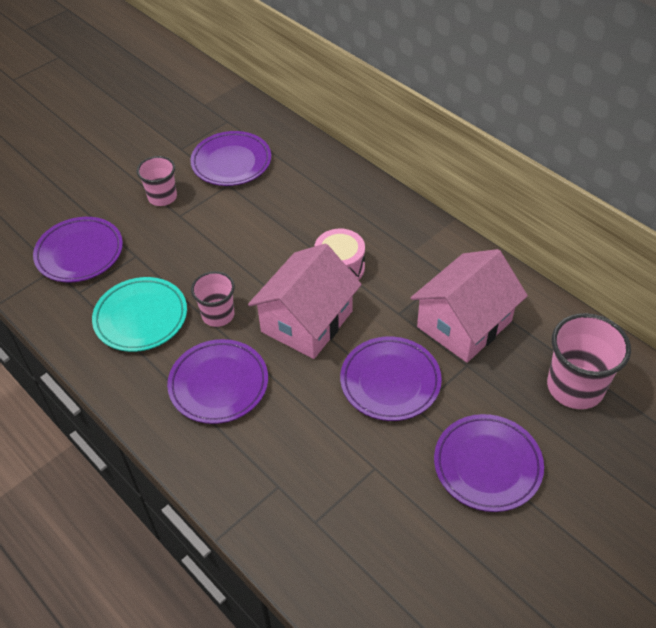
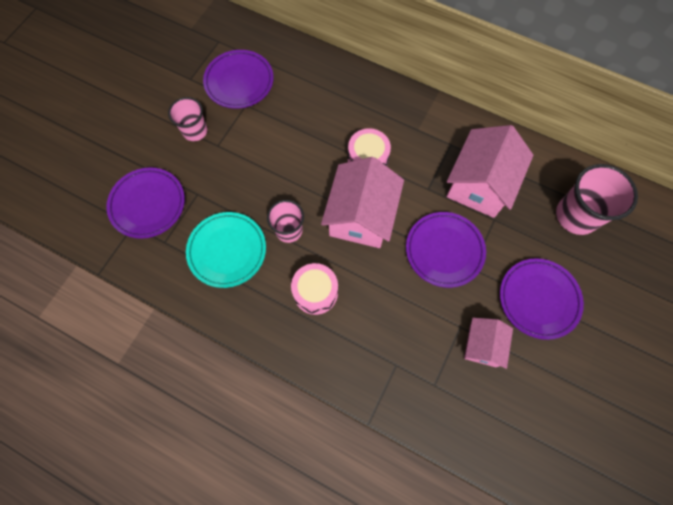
camera: 20 degrees left, 20 degrees up
(219, 384) = (315, 292): purple plate -> pink drum
(394, 496) = (482, 345): none -> pink house

